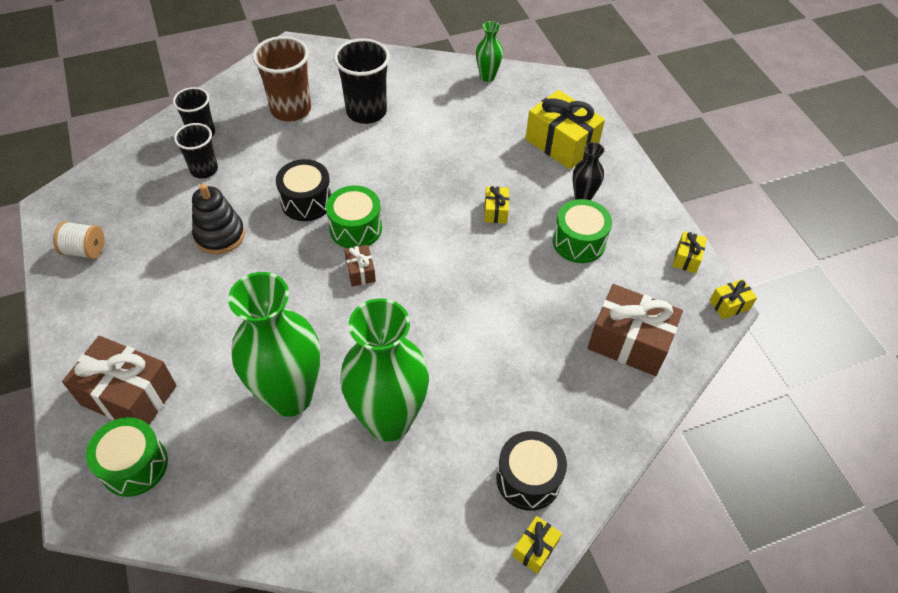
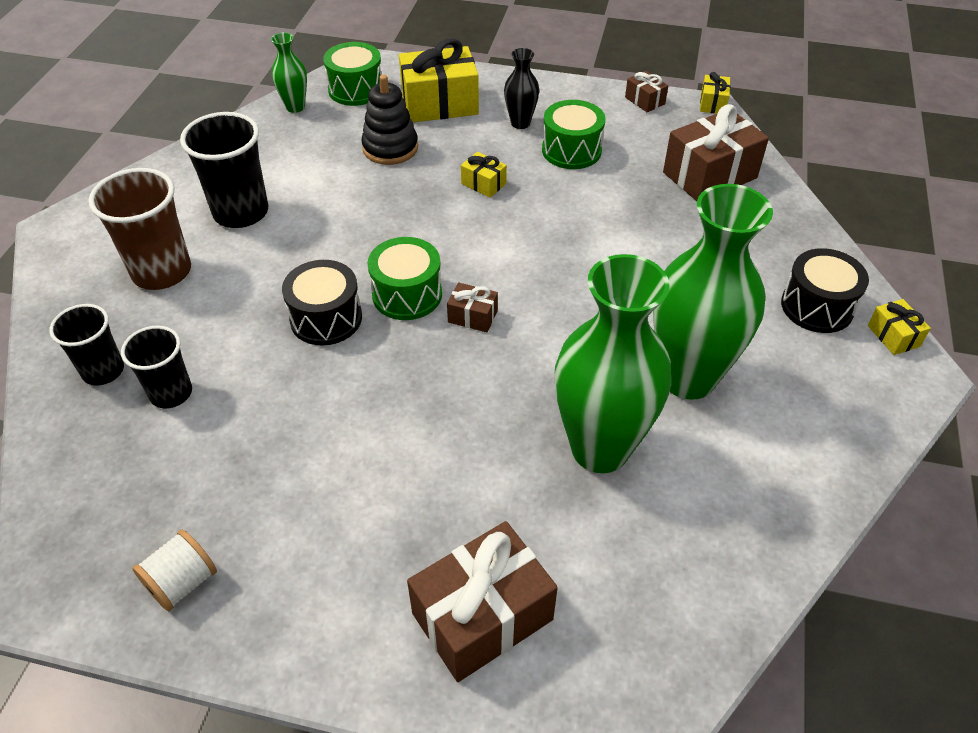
camera: 55 degrees left, 5 degrees down
(134, 465) = (597, 649): green drum -> green drum (356, 89)
(220, 235) = (300, 420): black stacking toy -> black stacking toy (390, 148)
(686, 258) = (644, 100): yellow gift -> brown gift

